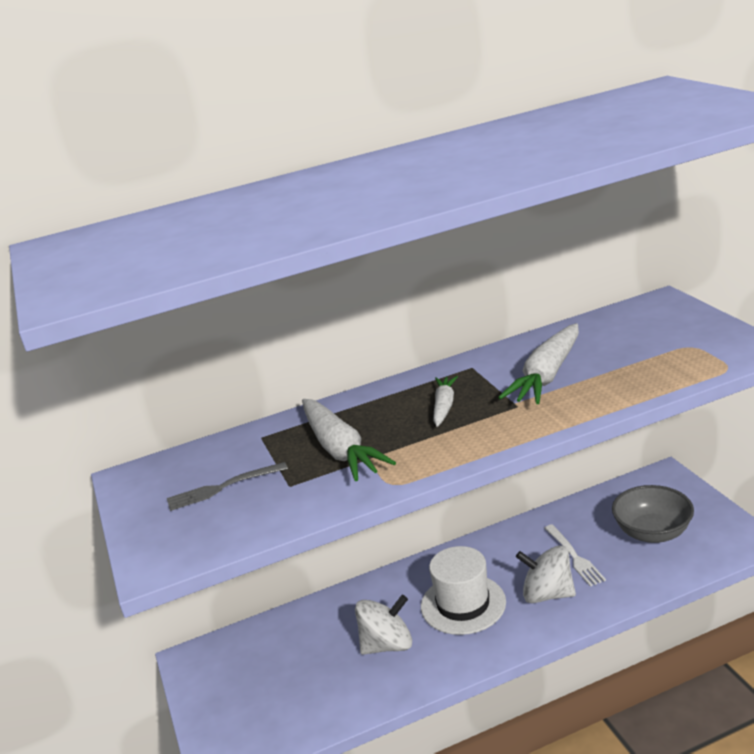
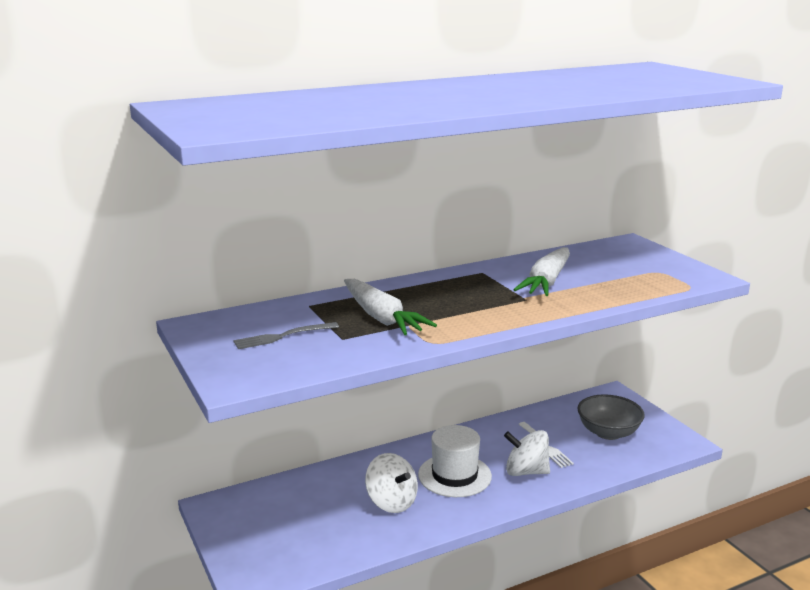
camera: 10 degrees left, 5 degrees down
(387, 645) = (391, 502): white spinning top -> white spinning top turned 75 degrees clockwise
(444, 406) = (464, 296): white carrot -> none

